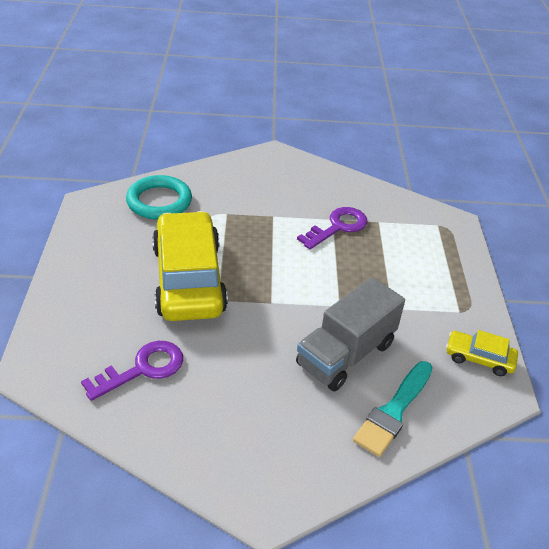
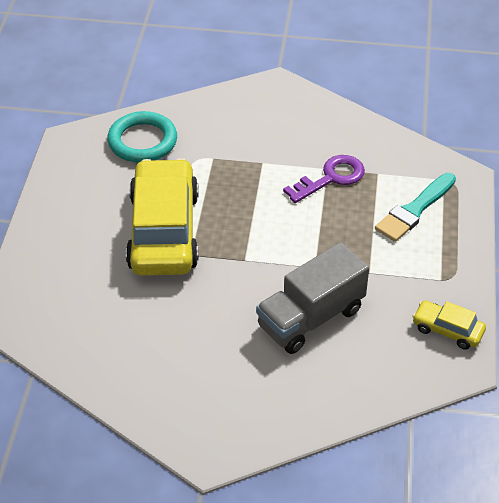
camera: 10 degrees right, 5 degrees up
(142, 369) = (109, 321): purple key -> none
(393, 411) = (346, 376): turquoise brush -> turquoise brush (414, 210)

